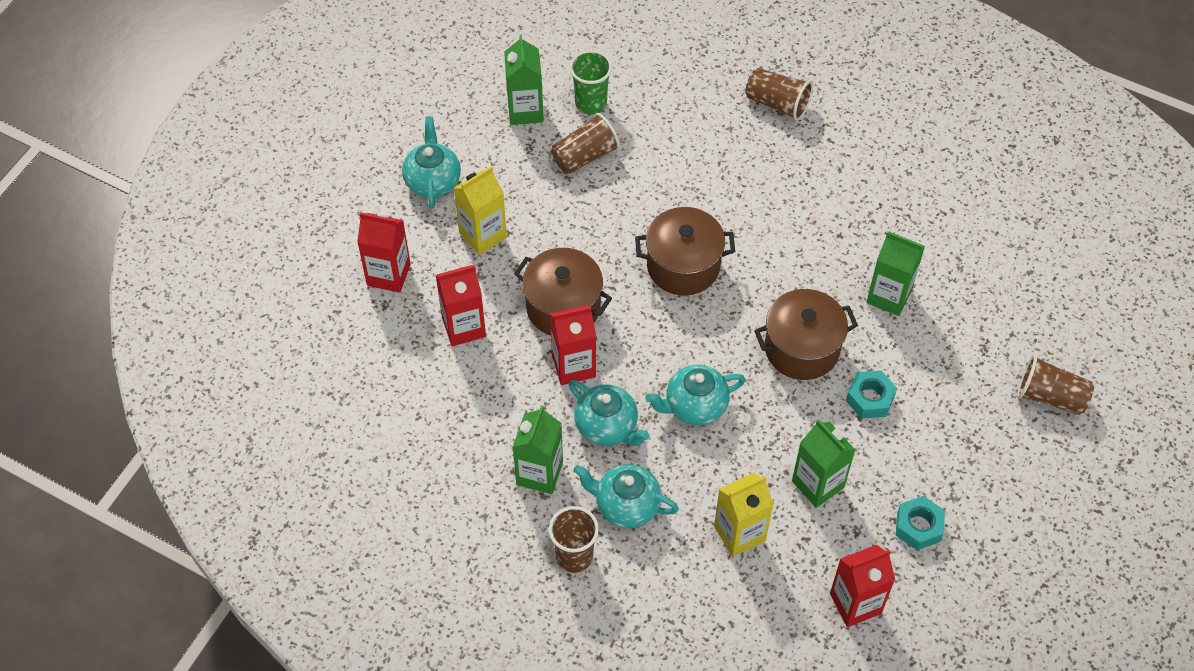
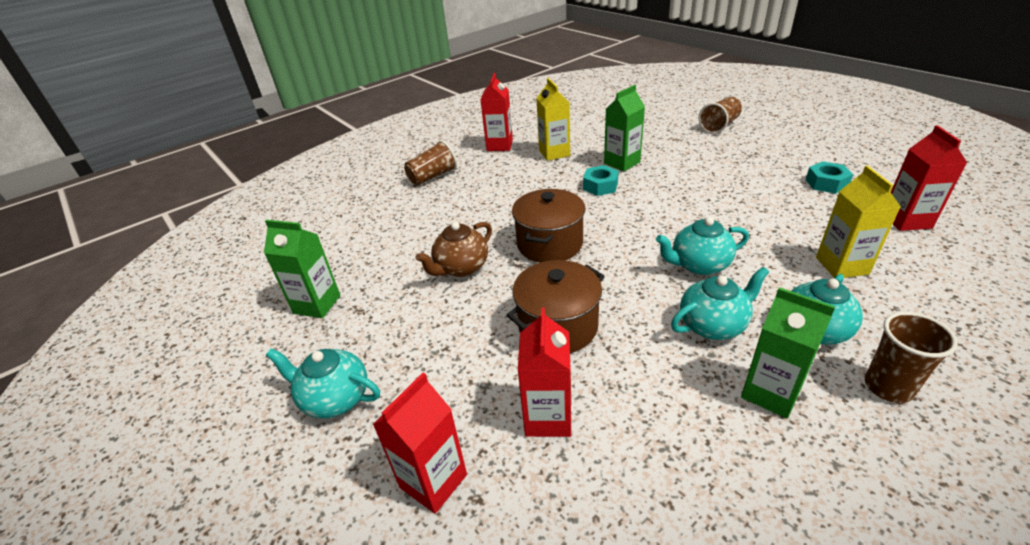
camera: 65 degrees left, 20 degrees down
(483, 235) = (435, 370): yellow carton -> yellow carton (554, 153)
(573, 366) = (633, 334): red carton -> red carton (499, 145)
(585, 156) = (399, 276): brown cup -> none
(591, 103) = (349, 262): green cup -> none
(616, 202) = (461, 268): none -> brown teapot
(694, 406) = (699, 265): turquoise teapot -> turquoise teapot turned 75 degrees clockwise
(801, 348) = (654, 203): brown pot -> none
(818, 484) = (787, 218): green carton -> none
(870, 398) = (708, 183): turquoise nut -> turquoise nut (600, 186)

